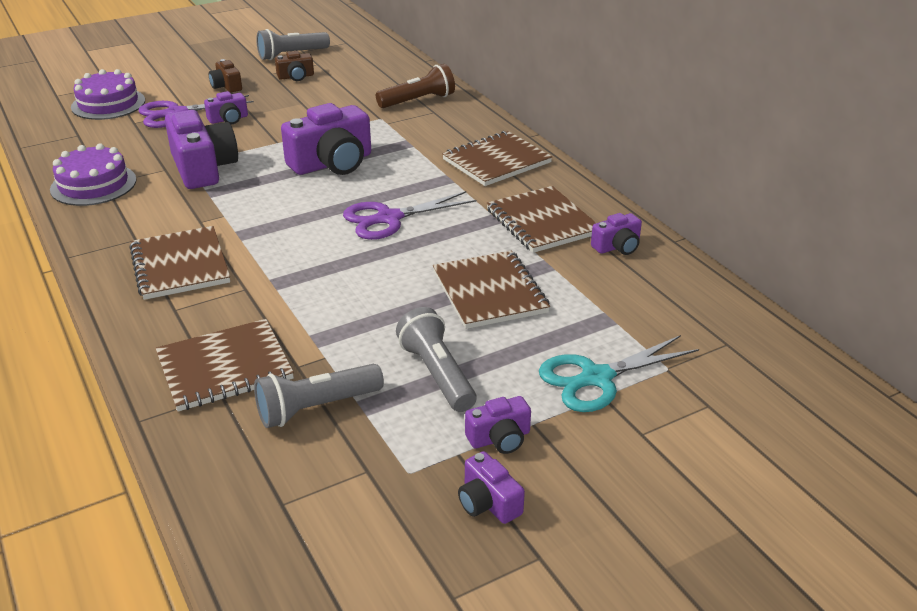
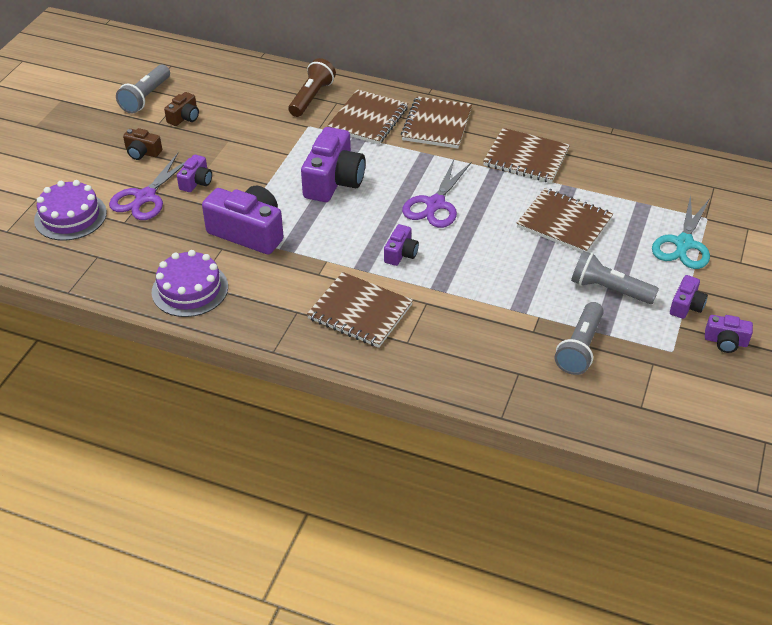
camera: 40 degrees left, 10 degrees up
(225, 368) = (496, 357): brown notebook -> brown notebook (368, 119)
(617, 246) = (587, 153): purple camera -> purple camera (401, 253)

